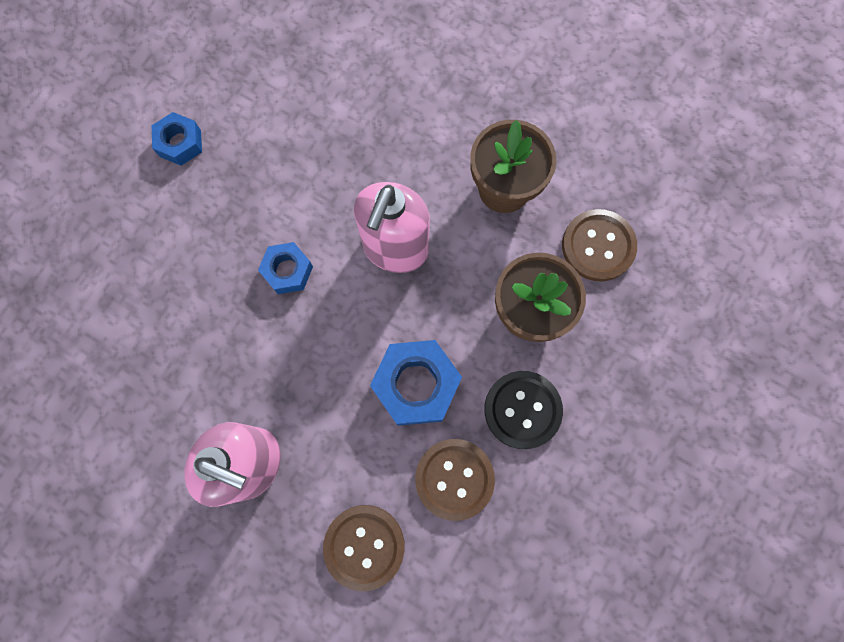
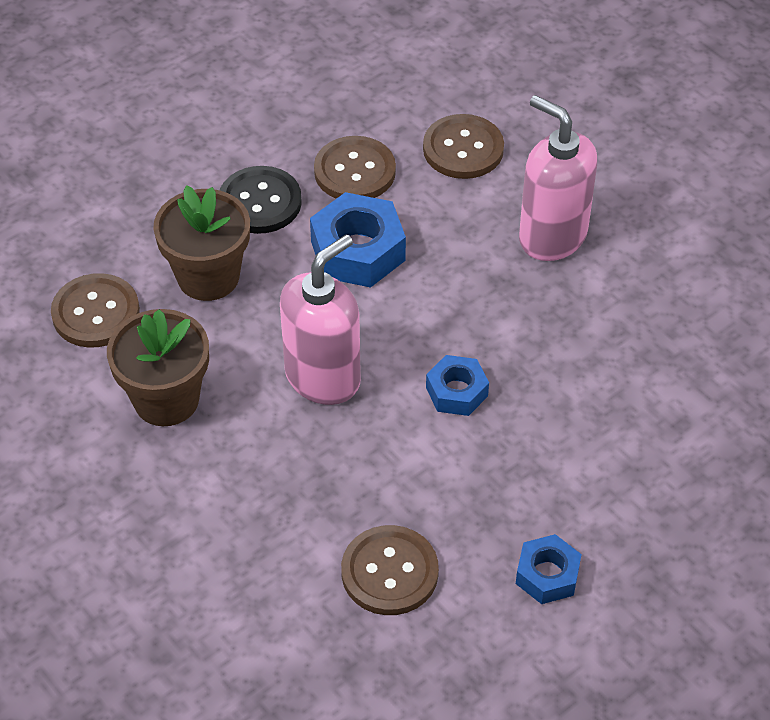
camera: 160 degrees left, 25 degrees down
(289, 110) = (389, 572): none -> brown button

